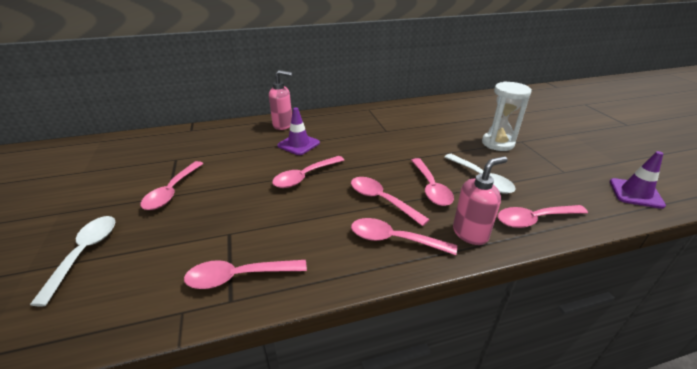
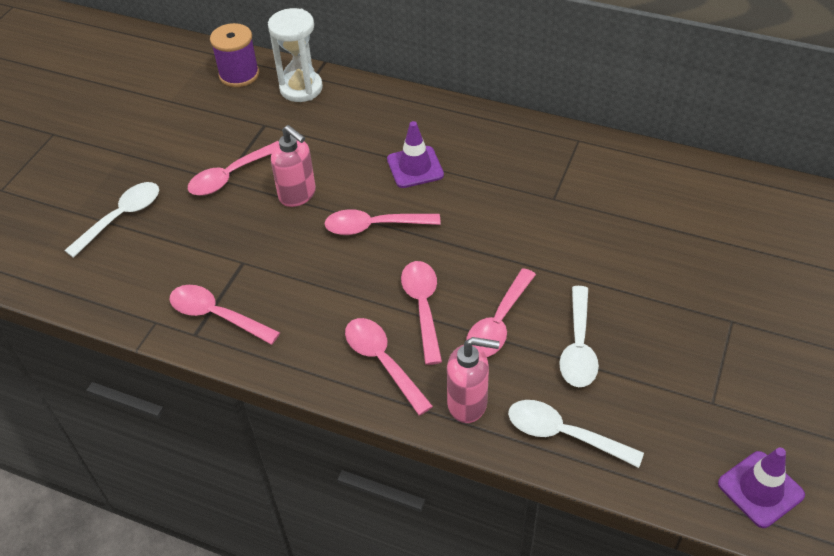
camera: 40 degrees right, 15 degrees up
(133, 144) = (239, 74): none -> purple spool
(283, 125) = (428, 120): pink soap dispenser -> pink soap dispenser (298, 195)
(497, 143) = (687, 305): white hourglass -> white hourglass (301, 88)
(534, 219) = (563, 434): pink spoon -> white spoon

